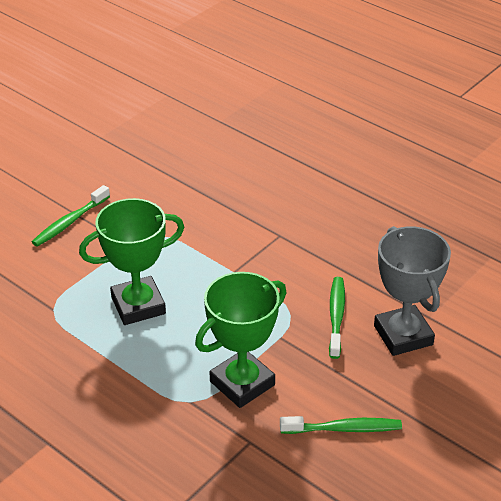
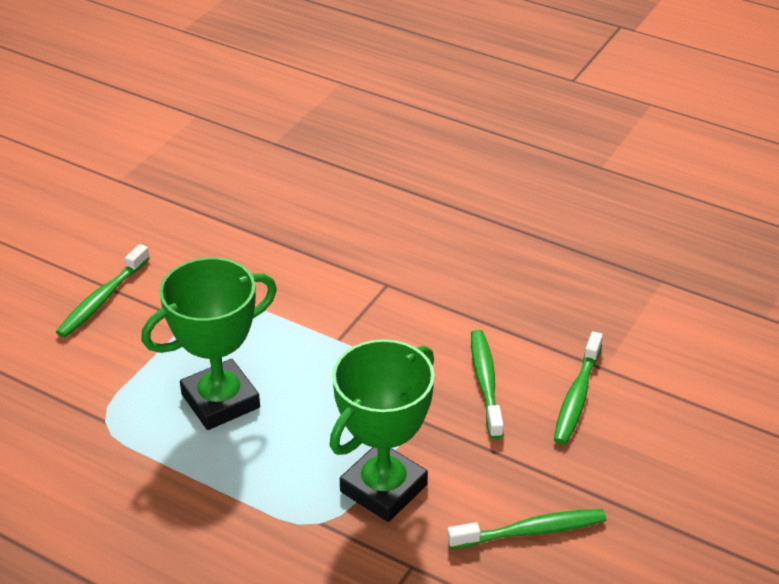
camera: 10 degrees left, 0 degrees up
(403, 335) = (577, 396): grey trophy -> green toothbrush

